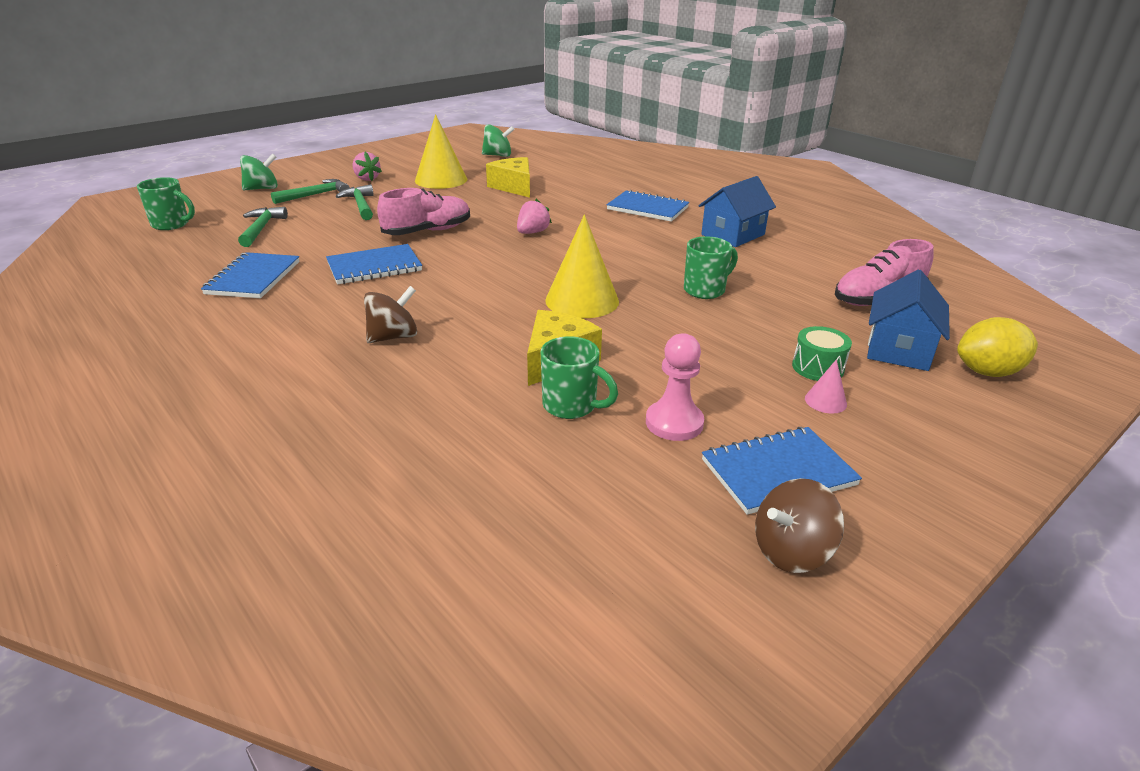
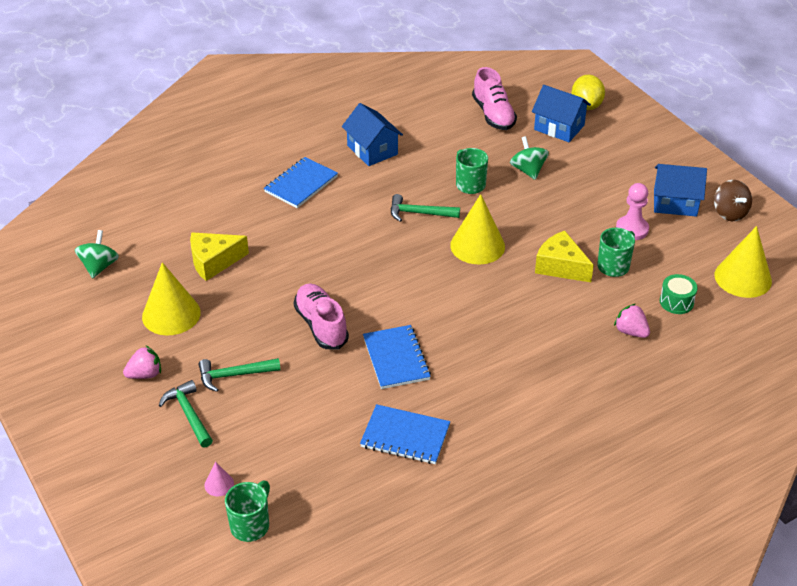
camera: 80 degrees left, 10 degrees up
(261, 228) = (282, 447): green hammer -> green hammer (419, 213)
(262, 189) = (150, 464): green spinning top -> green spinning top (528, 170)
(393, 337) = (522, 344): brown spinning top -> none
(532, 232) = (340, 259): pink strawberry -> pink strawberry (631, 332)
(580, 566) = (743, 278): none -> yellow cone
(778, 472) = (675, 203): blue notebook -> blue house
(818, 367) = (577, 163): green drum -> green drum (676, 302)
(825, 401) = (612, 170): pink cone -> pink cone (219, 484)

